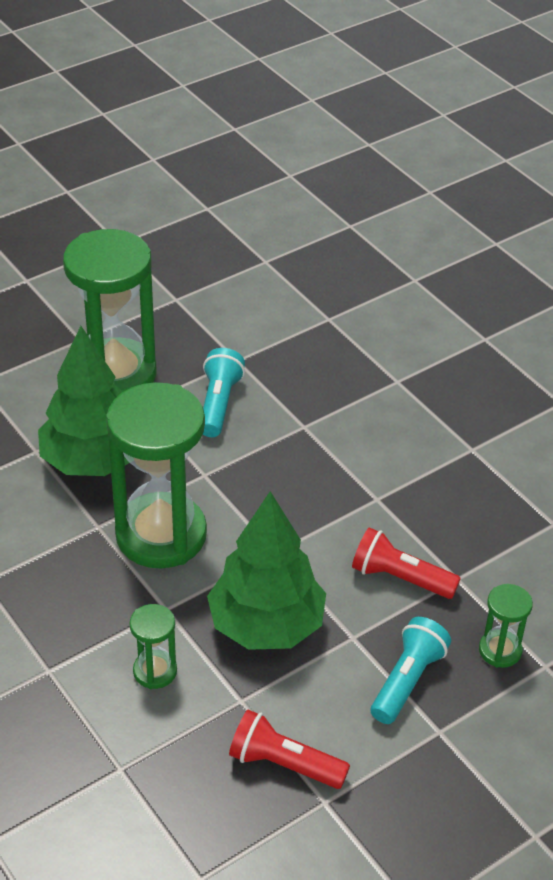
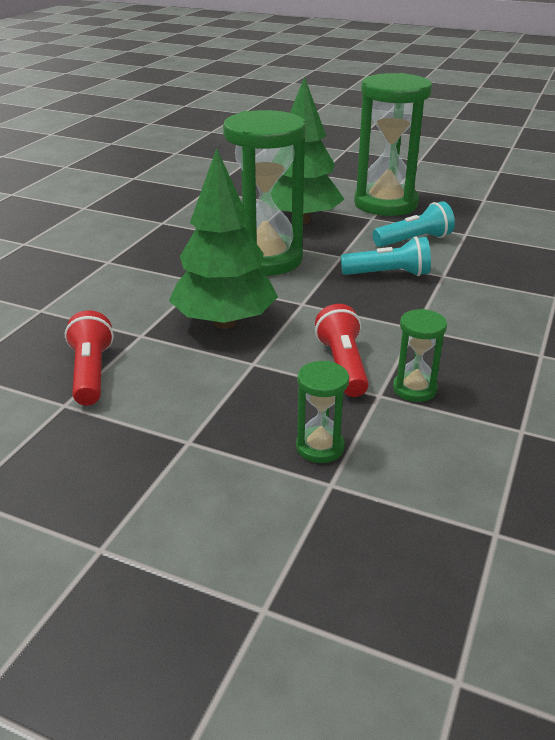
camera: 60 degrees right, 10 degrees down
(155, 671) = (139, 295): green hourglass -> green hourglass (414, 389)
(407, 680) = (231, 405): turquoise flashlight -> turquoise flashlight (388, 274)

